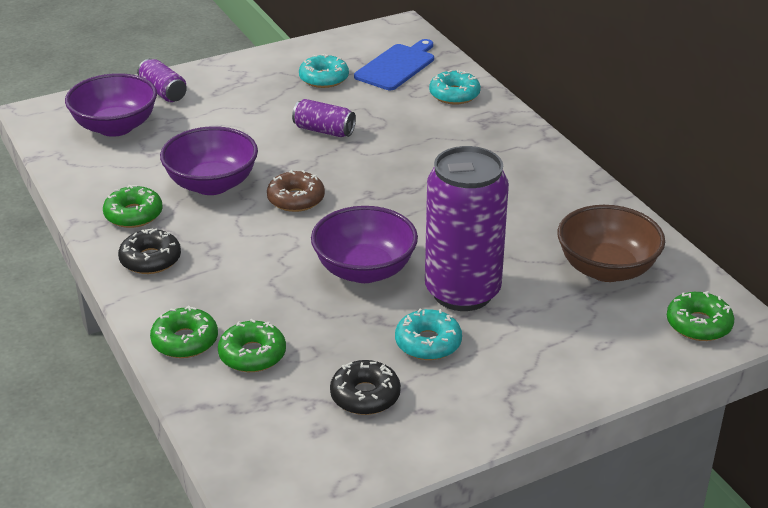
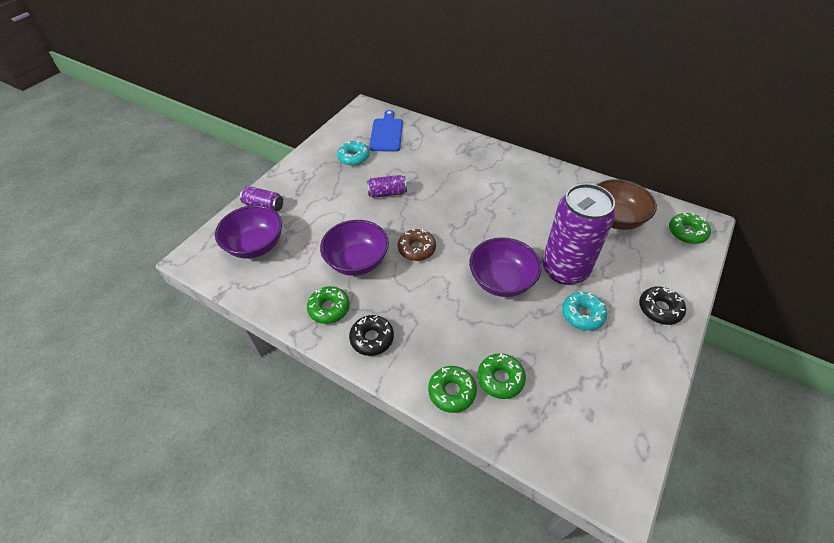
camera: 30 degrees left, 15 degrees up
(365, 396) = (588, 372): black donut -> black donut (659, 309)
(454, 95) = (434, 140): turquoise donut -> none

